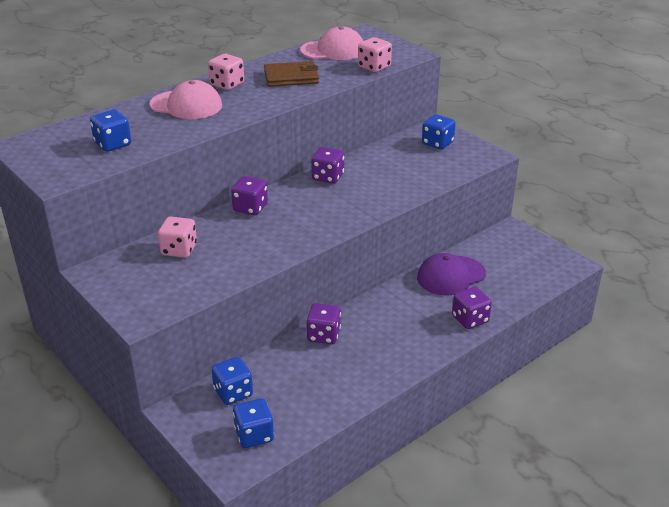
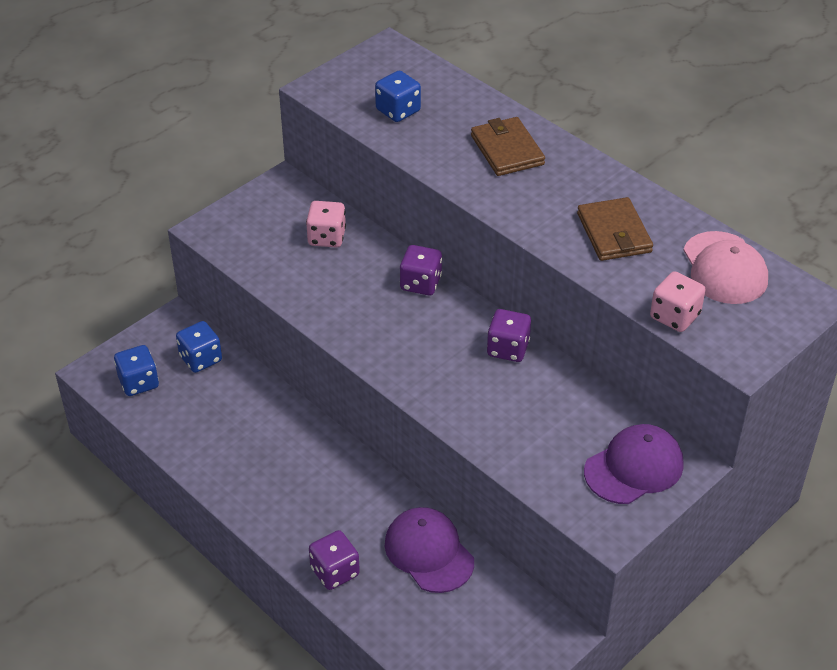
camera: 85 degrees right, 10 degrees up
(186, 105) = (507, 150): pink cap -> brown wallet
(227, 84) = (576, 176): pink dice -> none
(323, 335) = (296, 425): purple dice -> none
(437, 143) = (634, 467): blue dice -> purple cap

